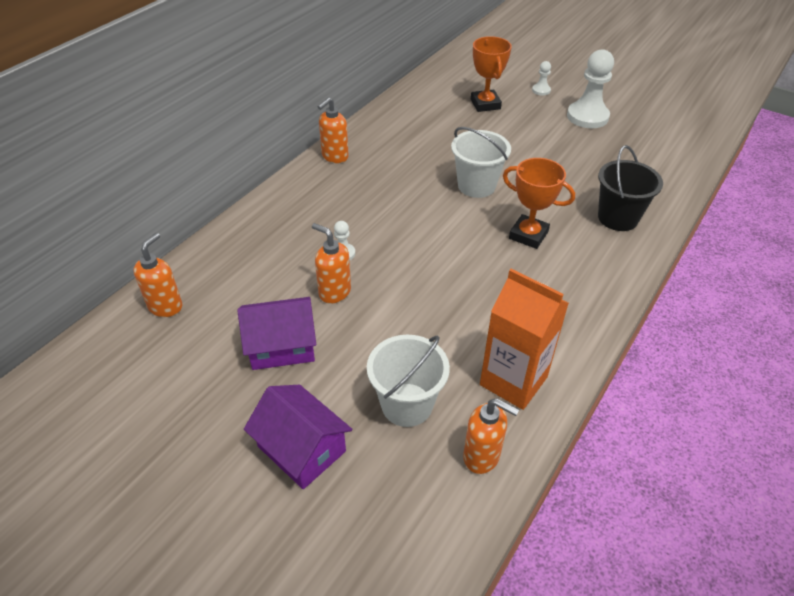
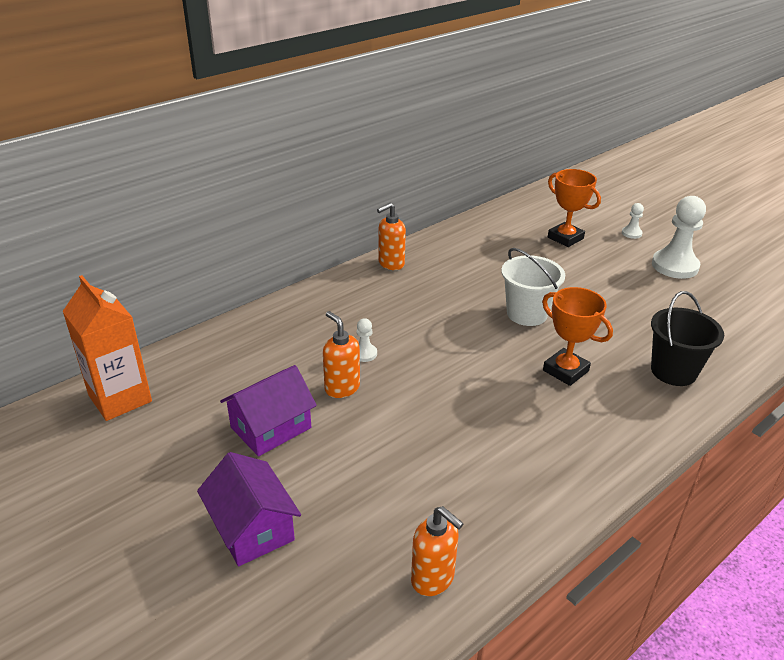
camera: 15 degrees right, 10 degrees down
(165, 306) = (177, 370): orange soap dispenser -> none
(282, 346) = (271, 428): purple house -> purple house turned 45 degrees counterclockwise
(407, 404) = (373, 510): white bucket -> none
(485, 104) = (565, 238): orange trophy -> orange trophy turned 45 degrees counterclockwise
(513, 381) = (495, 511): orange carton -> orange carton (120, 398)

